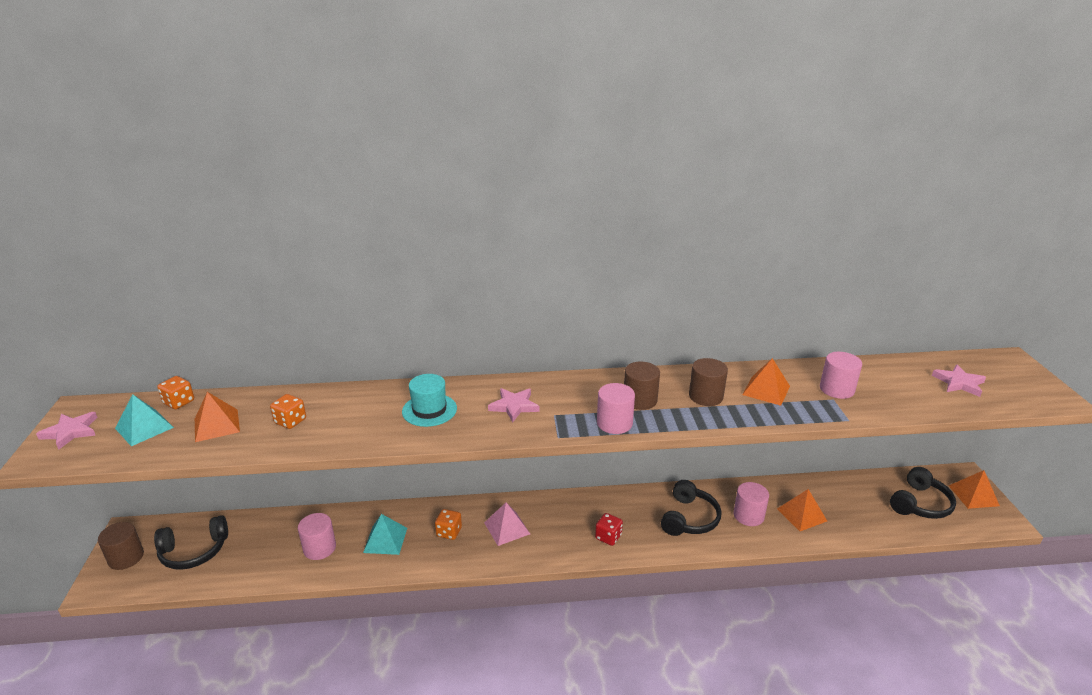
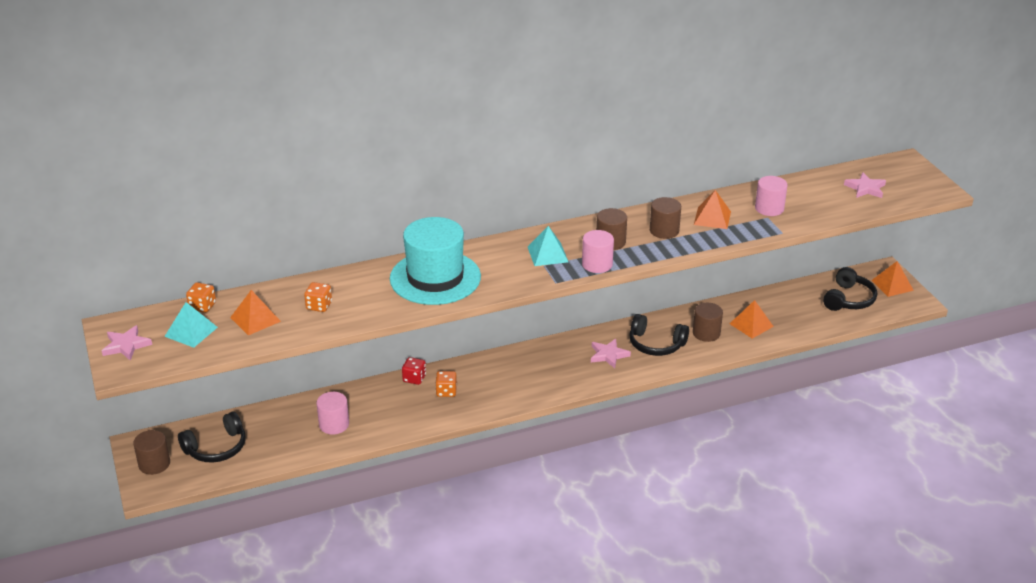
camera: 15 degrees left, 5 degrees up
(385, 540) = (391, 408): turquoise pyramid -> turquoise pyramid (547, 254)
(429, 410) = (435, 278): turquoise hat -> turquoise hat, size x1.87
(506, 528) = (497, 379): pink pyramid -> none
(514, 406) = (506, 263): pink star -> pink star (608, 355)
(608, 537) = (590, 371): red dice -> red dice (414, 378)
(689, 518) = (656, 344): black headphones -> black headphones turned 105 degrees clockwise
(748, 515) = (706, 333): pink cylinder -> brown cylinder

